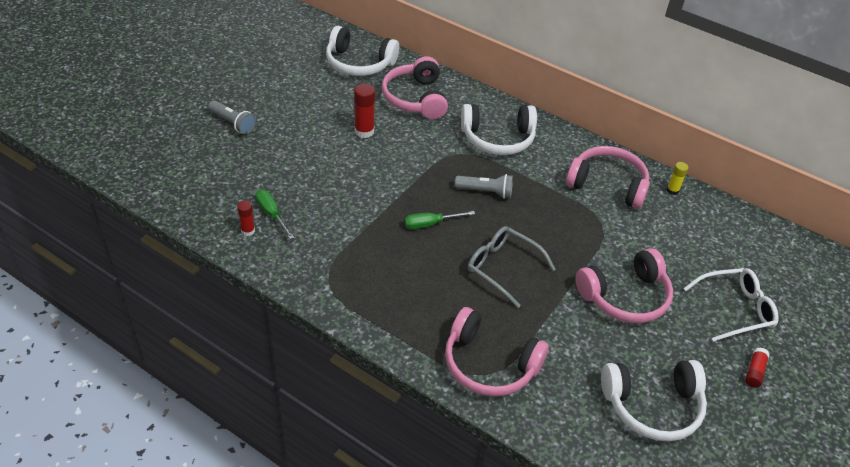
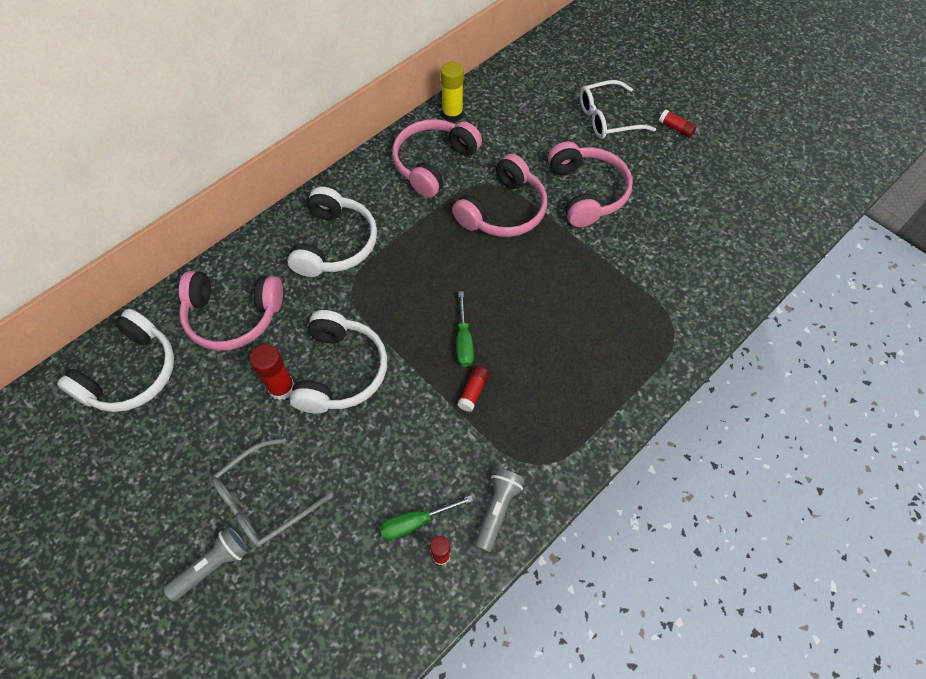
camera: 75 degrees left, 15 degrees up
(385, 235) = (473, 391): none -> red glue stick
(485, 192) = (422, 275): grey flashlight -> grey flashlight (497, 510)
(489, 364) = (662, 324): pink headphones -> pink headphones (503, 210)
(503, 268) = (539, 284): grey glasses -> grey glasses (263, 500)
(652, 406) = (710, 208): white headphones -> white headphones (340, 371)
(672, 190) = (452, 114): yellow glue stick -> yellow glue stick, size x1.63
(735, 309) = (608, 118): white glasses -> white glasses turned 105 degrees counterclockwise

